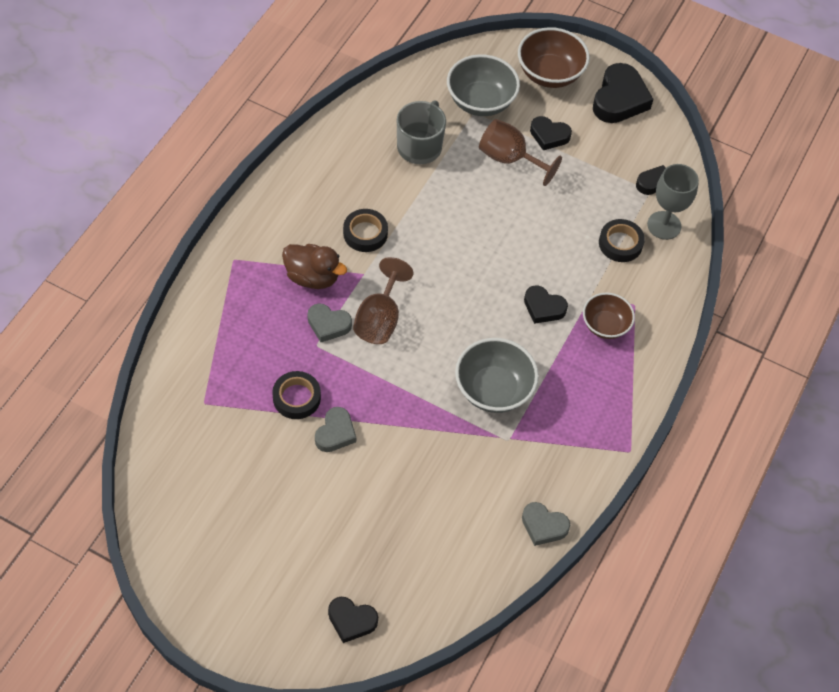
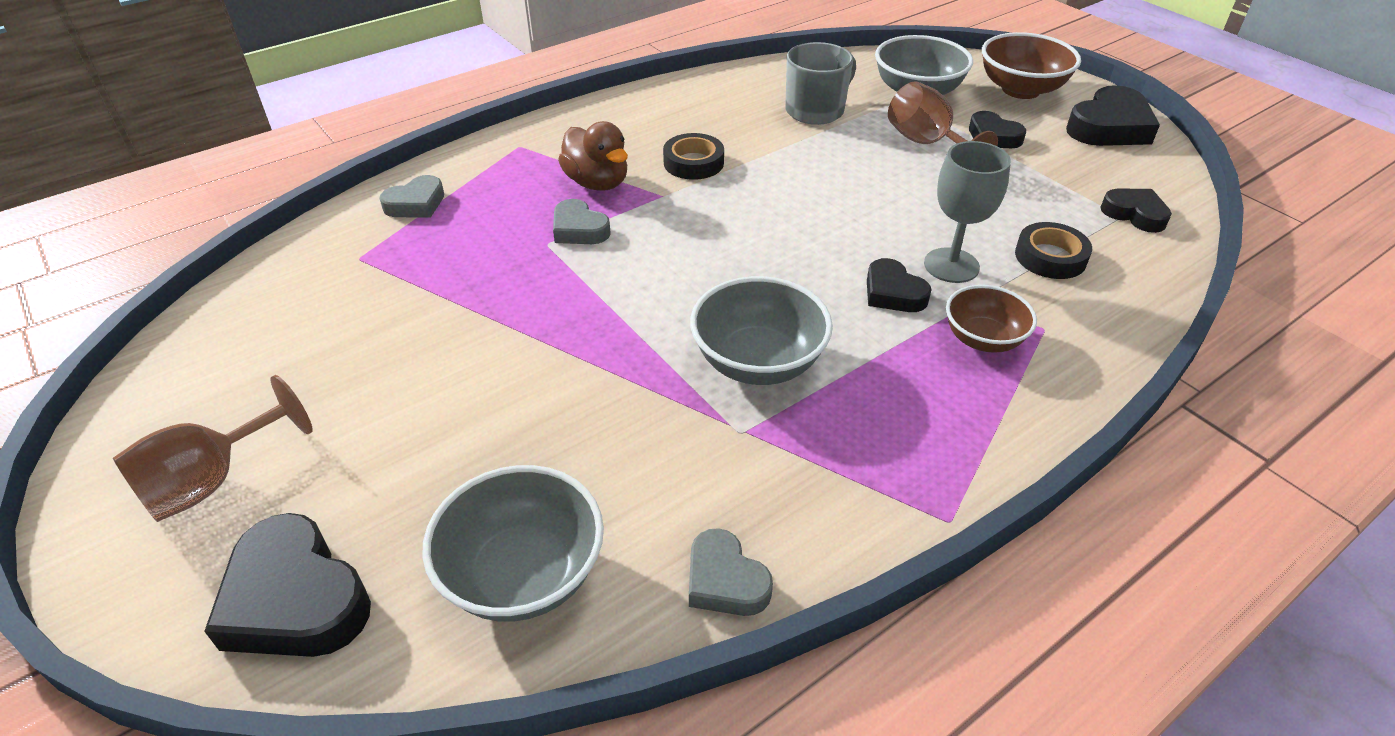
camera: 30 degrees right, 15 degrees down
(296, 398) = (475, 287): black tape -> none
(335, 433) = (492, 340): grey heart -> grey heart (416, 204)
(351, 620) = (295, 599): black heart -> black heart, size x1.65
(380, 319) = (649, 242): brown goblet -> brown goblet (211, 481)
(450, 562) = (523, 574): none -> grey bowl
(664, 225) = (1130, 255): grey goblet -> grey goblet (951, 265)

